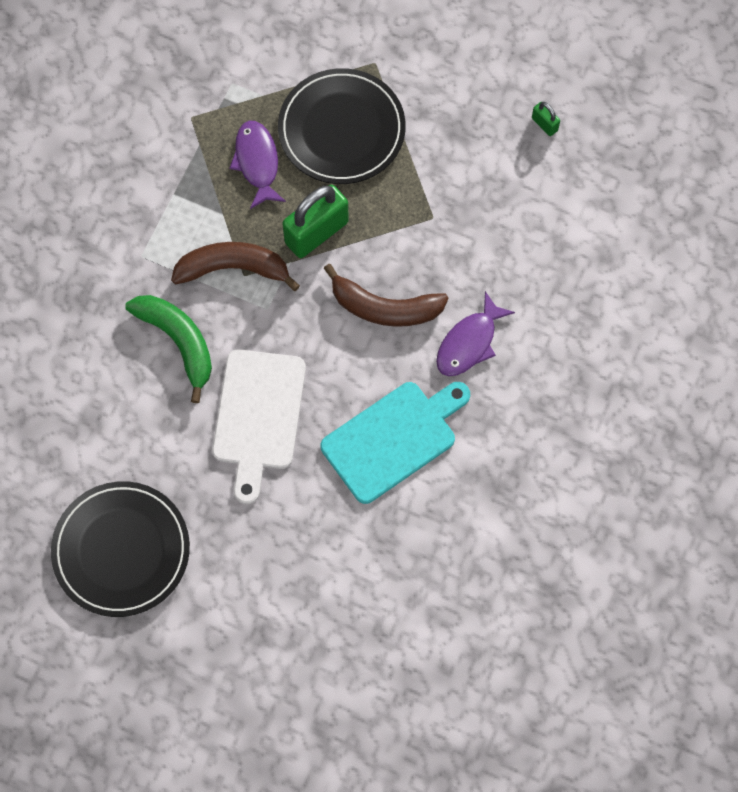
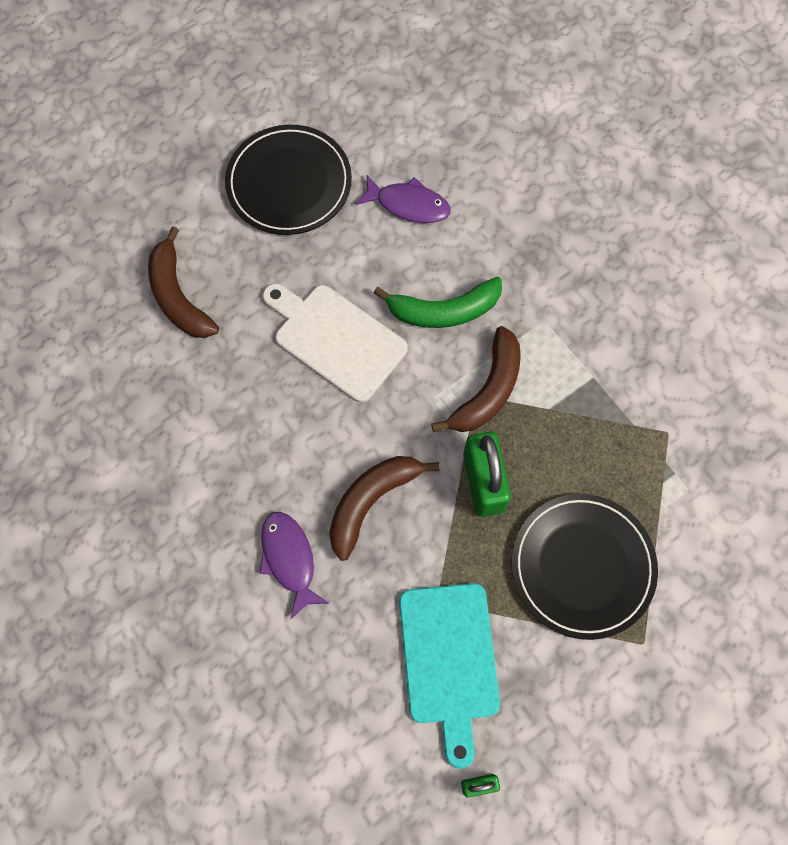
camera: 120 degrees right, 0 degrees up
(257, 162) = (587, 467): purple fish -> purple fish (408, 205)
(296, 577) = (178, 296): none -> brown banana
(393, 439) = (243, 439): turquoise cutting board -> turquoise cutting board (449, 660)

